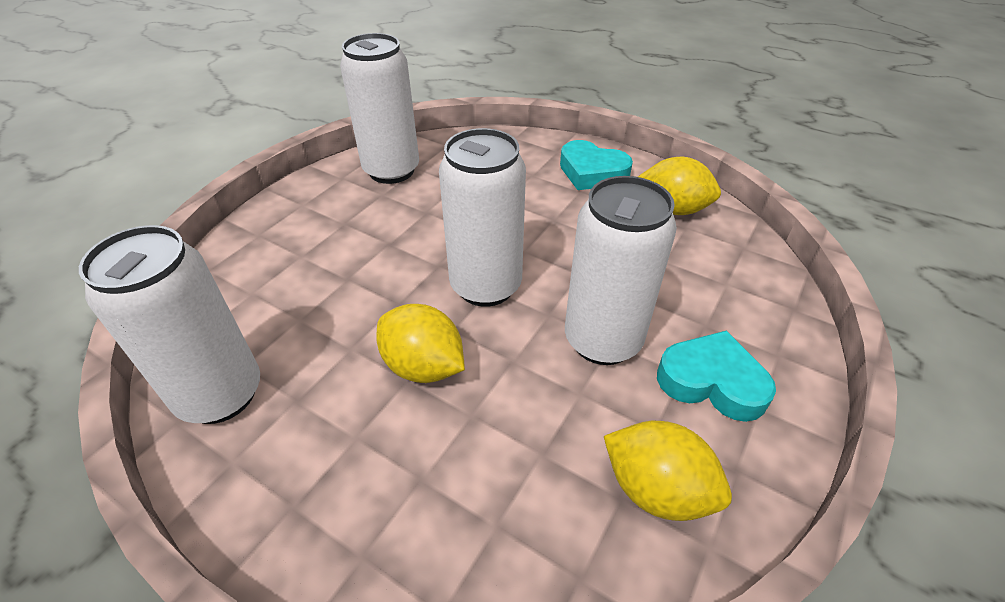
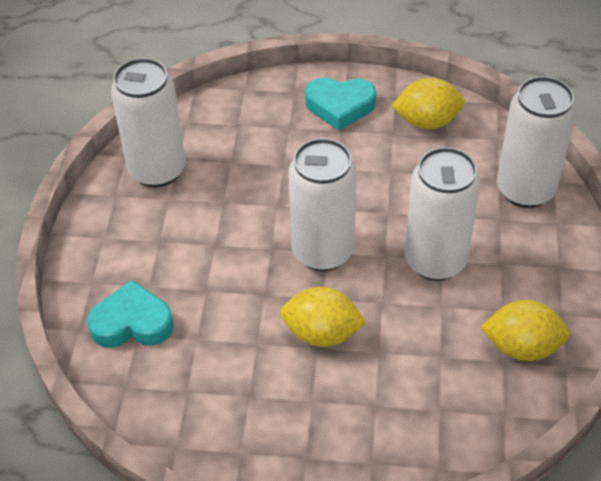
camera: 25 degrees left, 5 degrees up
(220, 394) = (190, 416): white can -> white can (525, 190)
(711, 382) = (522, 261): turquoise heart -> turquoise heart (132, 323)

